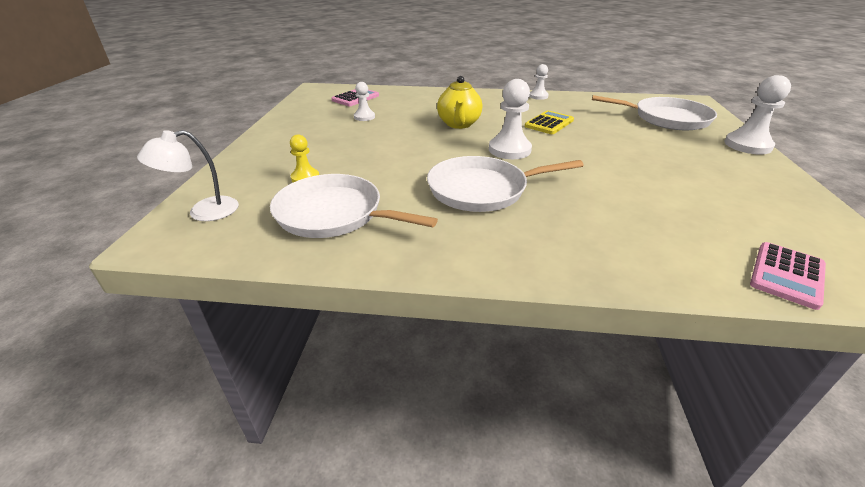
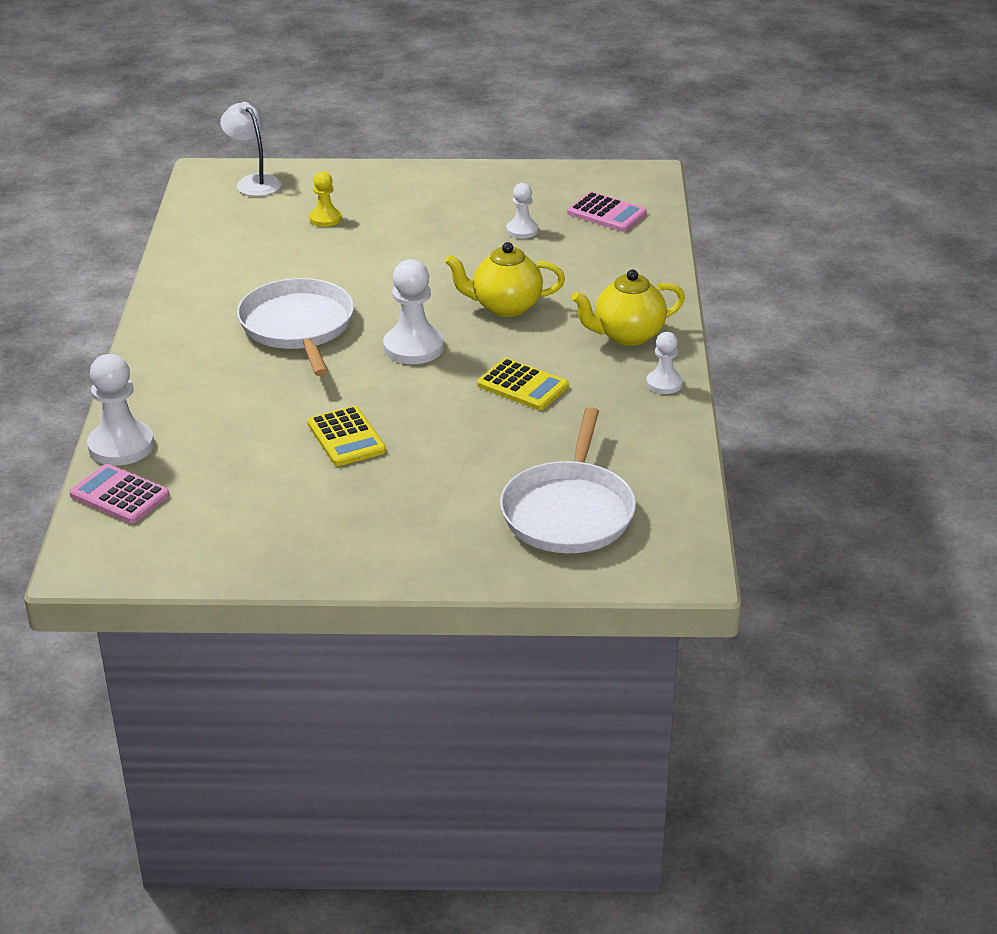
camera: 85 degrees right, 0 degrees up
(334, 214) = (247, 246): white pan -> none
(492, 100) = (627, 335): none -> yellow teapot
(631, 172) = (346, 437): none -> yellow calculator
(747, 145) = (453, 570): white pawn -> white pawn (121, 446)

